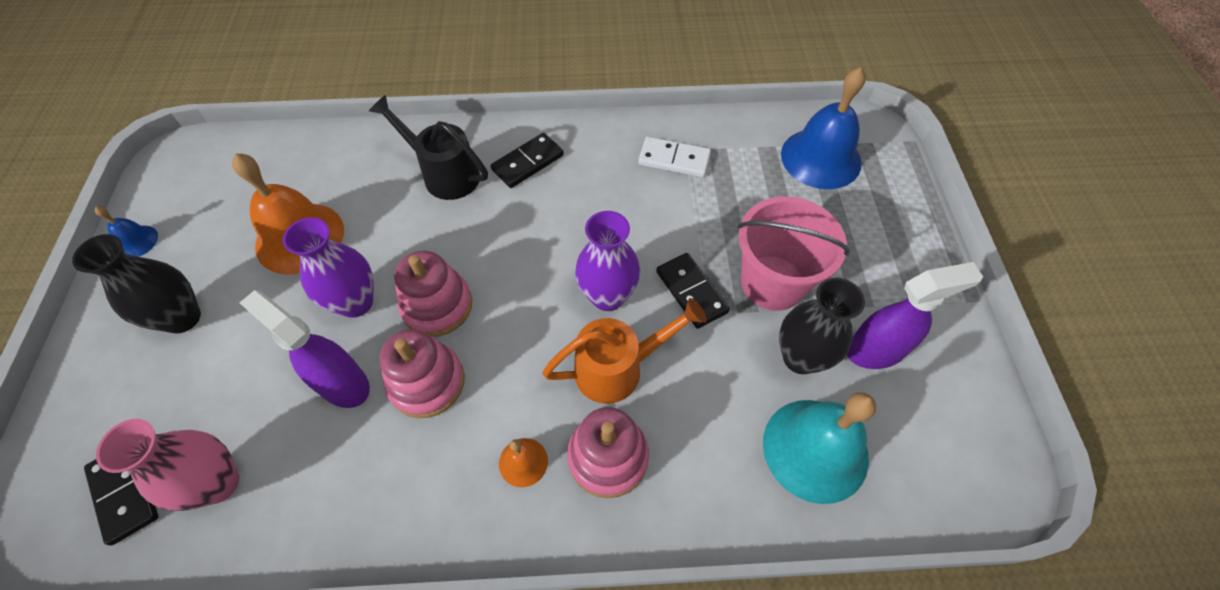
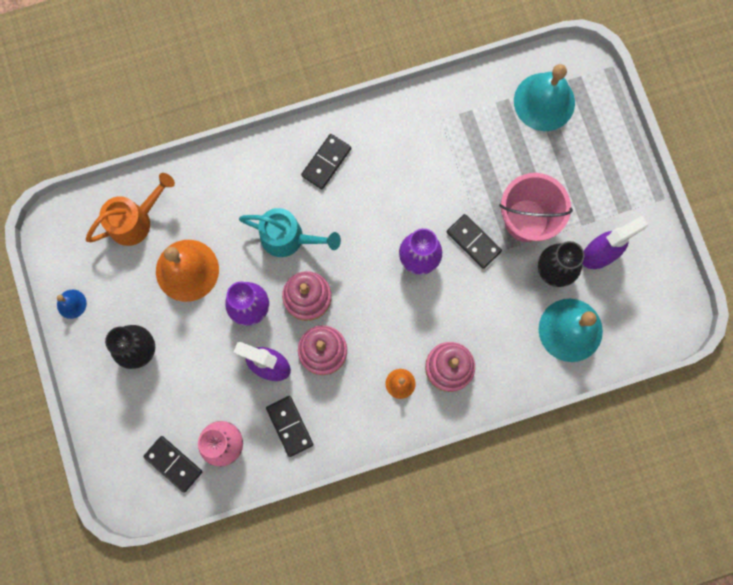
camera: 15 degrees left, 20 degrees up
(327, 482) = (290, 426): none -> black domino
(445, 174) = (268, 188): black watering can -> none
(445, 232) = (288, 238): none -> turquoise watering can
(618, 368) = (440, 309): orange watering can -> orange watering can (135, 221)
(674, 159) = (435, 131): white domino -> none
(821, 158) = (544, 101): blue bell -> turquoise bell

